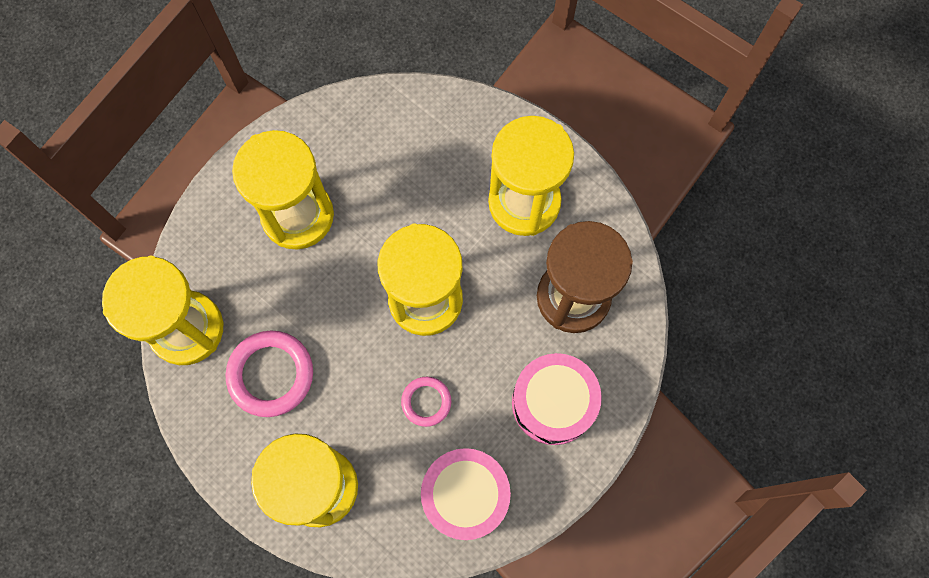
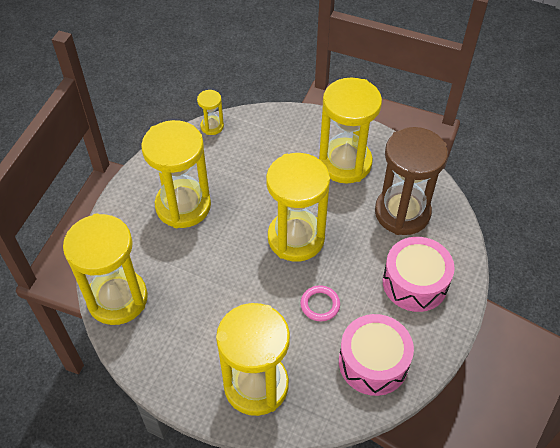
camera: 15 degrees left, 20 degrees down
(271, 374) = (193, 314): pink ring -> none
(366, 99) = (212, 126): none -> yellow hourglass

